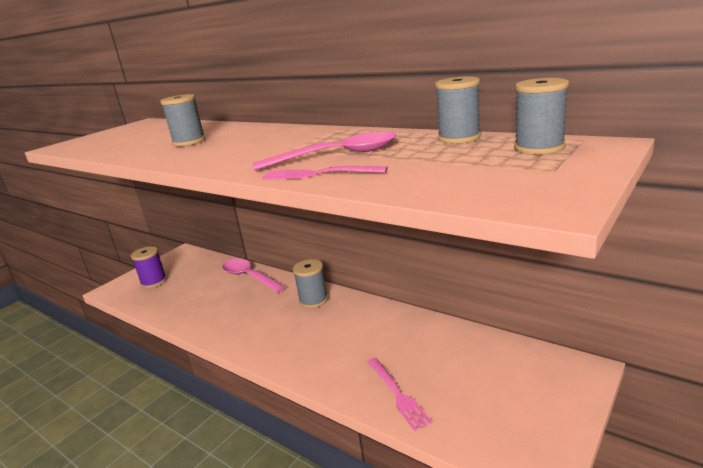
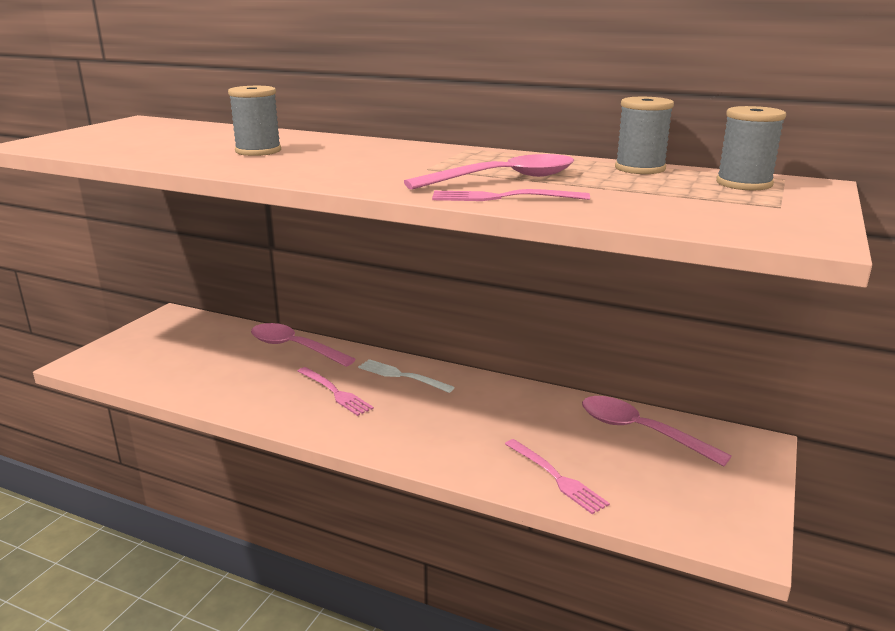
camera: 15 degrees left, 0 degrees up
(154, 282) = (146, 353): purple spool -> none
(262, 314) = (335, 392): none -> pink fork
(313, 300) = (401, 376): grey spool -> white fork
(482, 353) = (640, 431): none -> pink spoon

